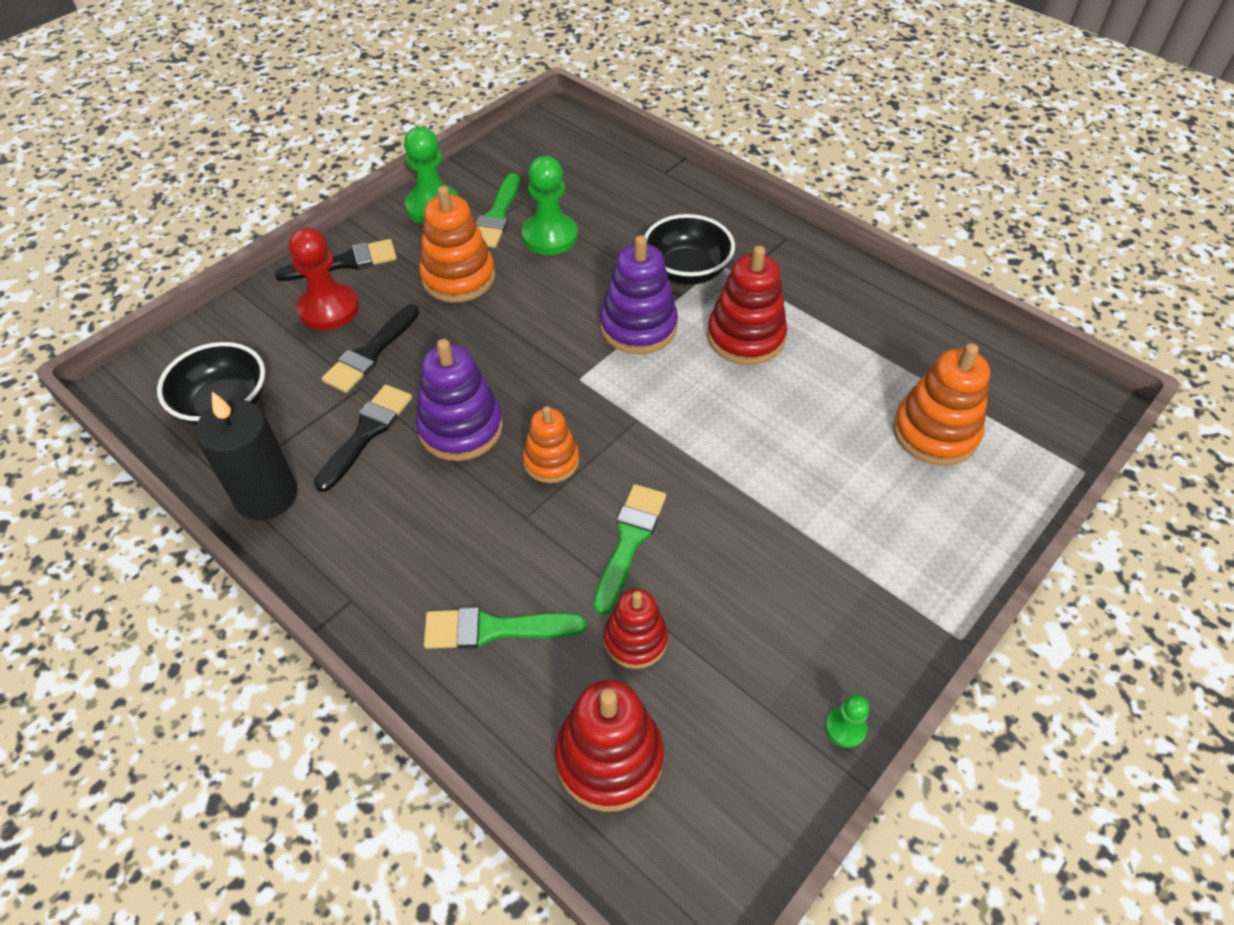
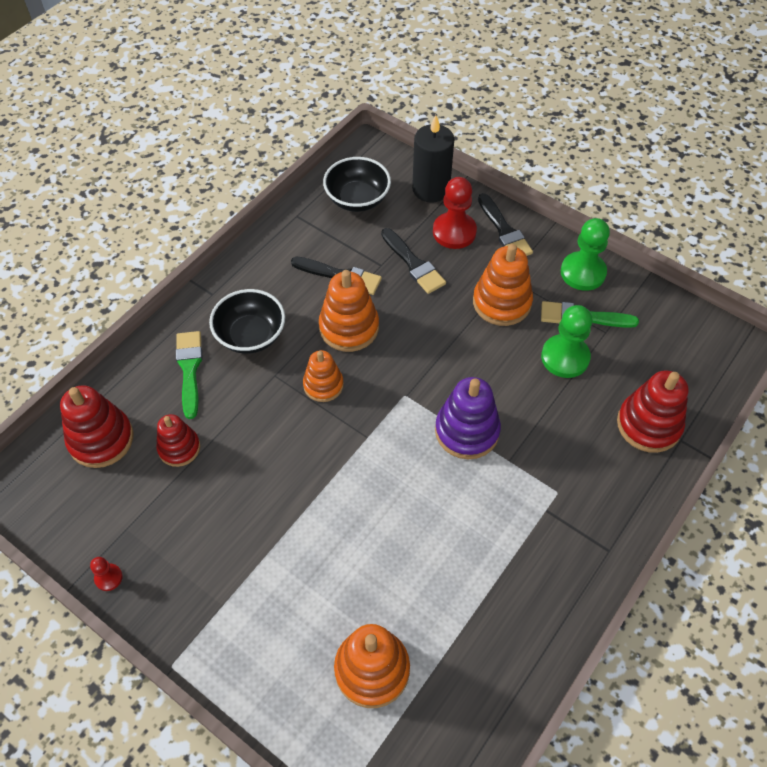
camera: 85 degrees right, 5 degrees up
(266, 495) = (287, 237): black candle -> black candle (431, 189)
(370, 353) = (414, 264): black brush -> black brush turned 150 degrees counterclockwise
(461, 428) = (349, 327): purple stacking toy -> orange stacking toy
(629, 541) = (256, 439): green brush -> none
(686, 271) = (542, 464): black bowl -> black bowl (251, 335)
(745, 337) = (467, 514): red stacking toy -> red stacking toy (648, 425)
(845, 728) = (108, 577): green pawn -> red pawn

